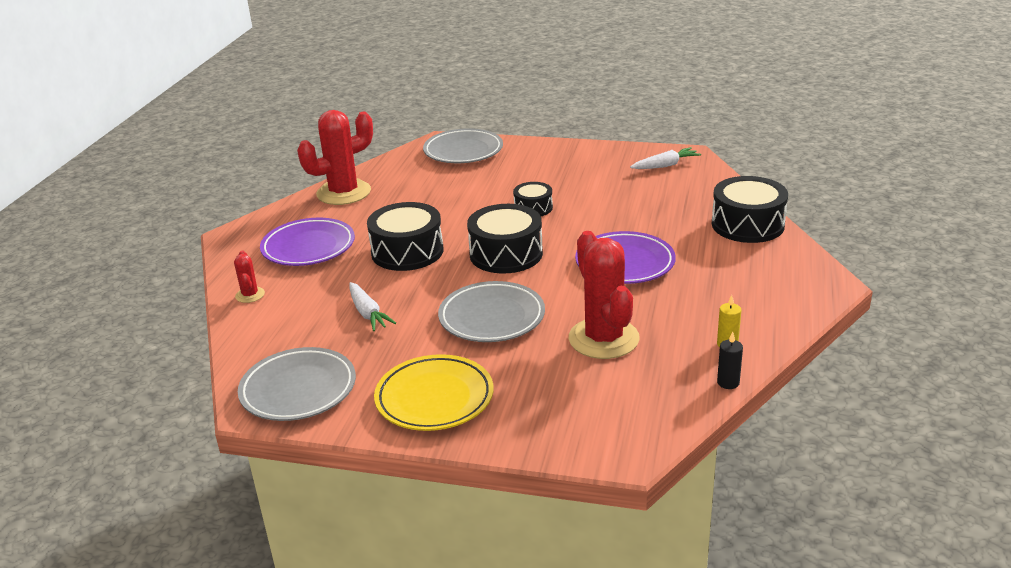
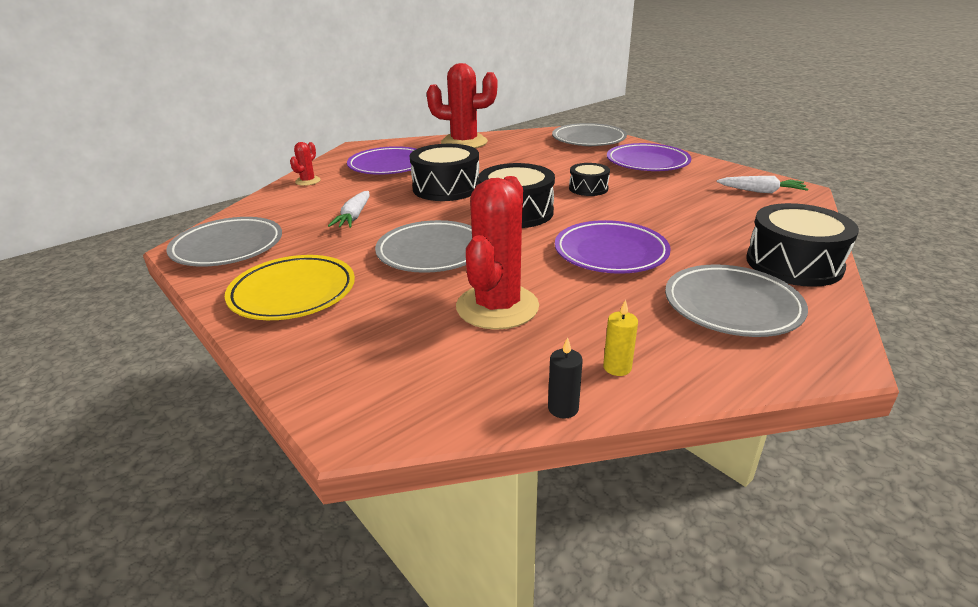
camera: 35 degrees right, 0 degrees up
(547, 163) = (647, 163): none -> purple plate
(745, 273) = (732, 306): none -> grey plate

